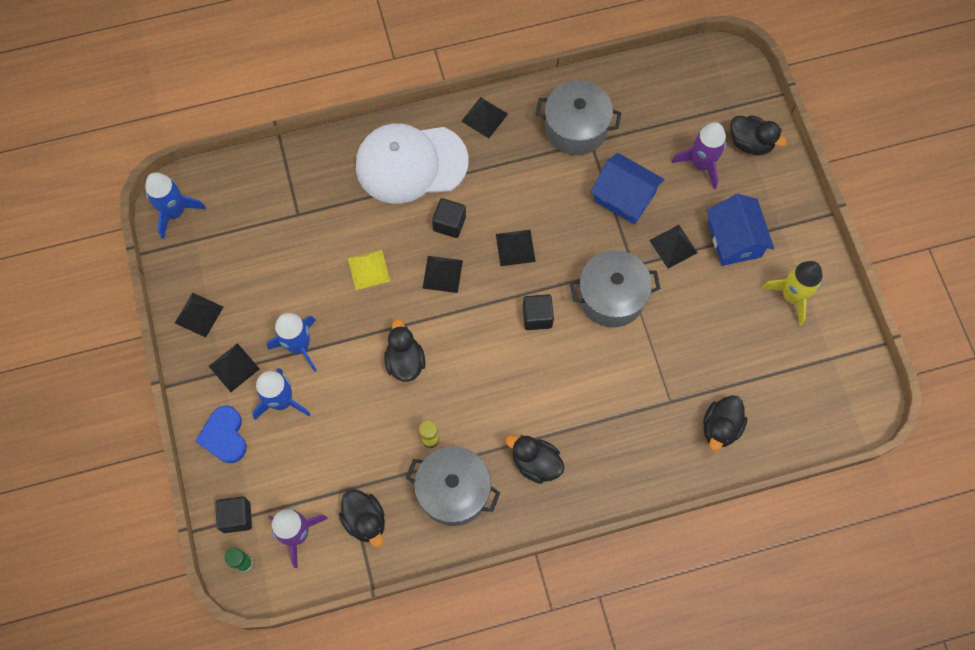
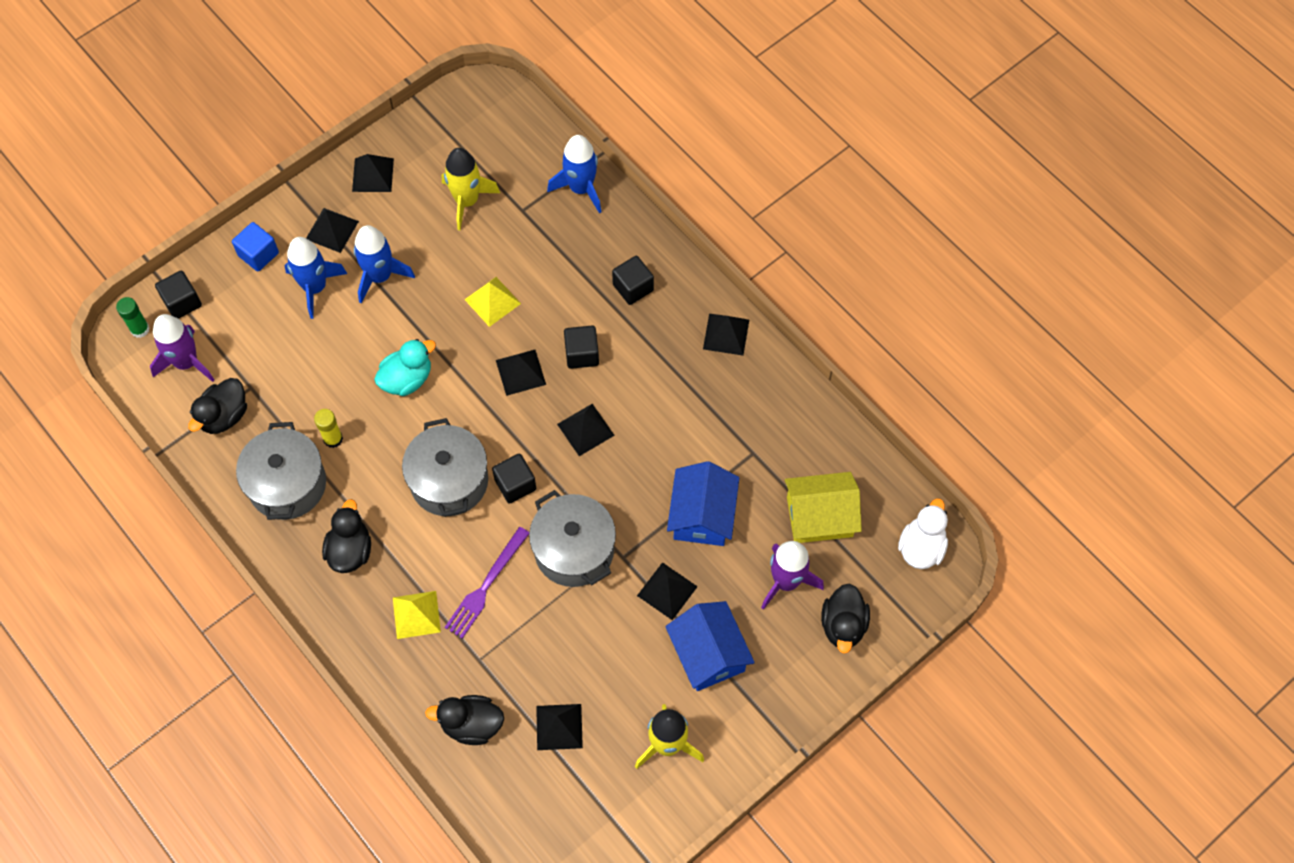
camera: 65 degrees right, 5 degrees down
(175, 212) = (471, 104): blue rocket -> blue rocket (581, 188)
(224, 436) = (258, 254): blue heart -> blue cube
(266, 252) = (467, 201): none -> yellow rocket
(405, 361) = (407, 379): black duck -> turquoise duck
(411, 163) = (633, 287): white cap -> black cube
(576, 128) = (762, 431): grey pot -> grey pot (449, 481)
(612, 372) = (486, 585): none -> purple fork
(613, 433) = (416, 614): none -> yellow pyramid
(661, 121) = (819, 516): none -> yellow house
(714, 68) = (921, 547): none -> white duck
(734, 239) = (708, 654): blue house -> blue house turned 75 degrees counterclockwise
(748, 365) = (559, 727): none -> black pyramid

